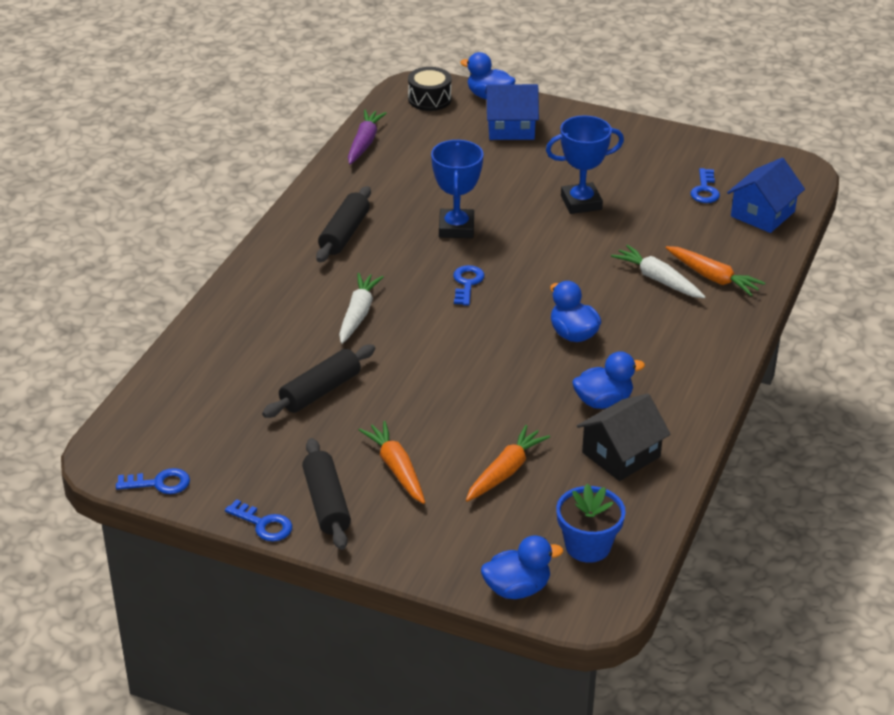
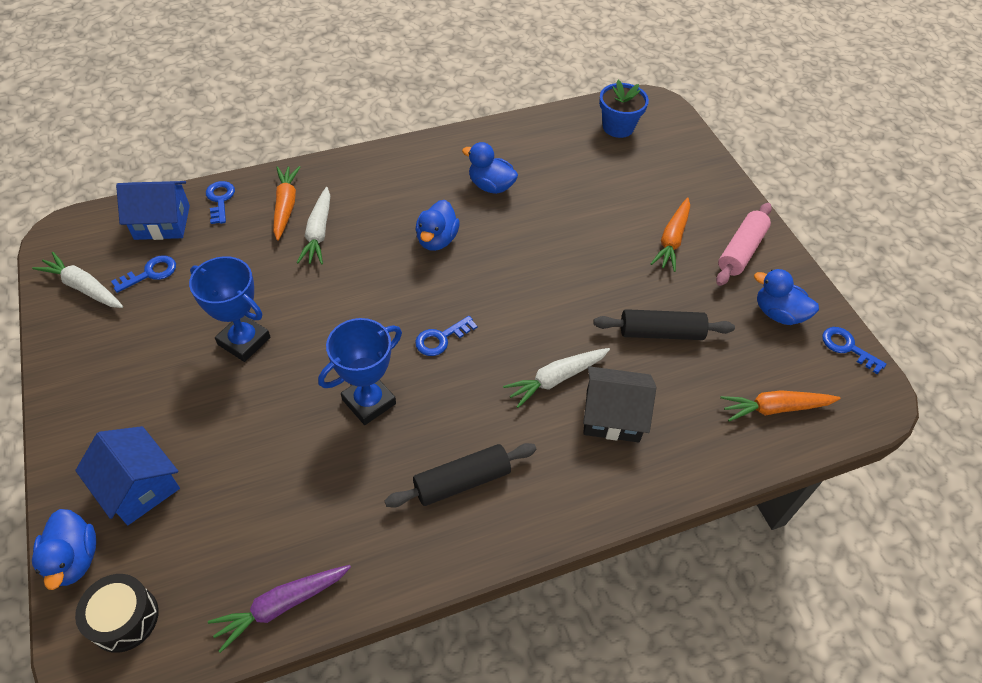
camera: 135 degrees left, 15 degrees up
(264, 524) = (795, 266): blue key -> blue key (220, 200)
(326, 503) = (741, 251): black rolling pin -> pink rolling pin
(505, 471) = (608, 191): orange carrot -> orange carrot (775, 408)
(517, 589) = (682, 135): blue duck -> blue duck (778, 313)
(621, 455) = (530, 153): black house -> black house (612, 415)
(722, 160) = (84, 288): none -> white carrot

